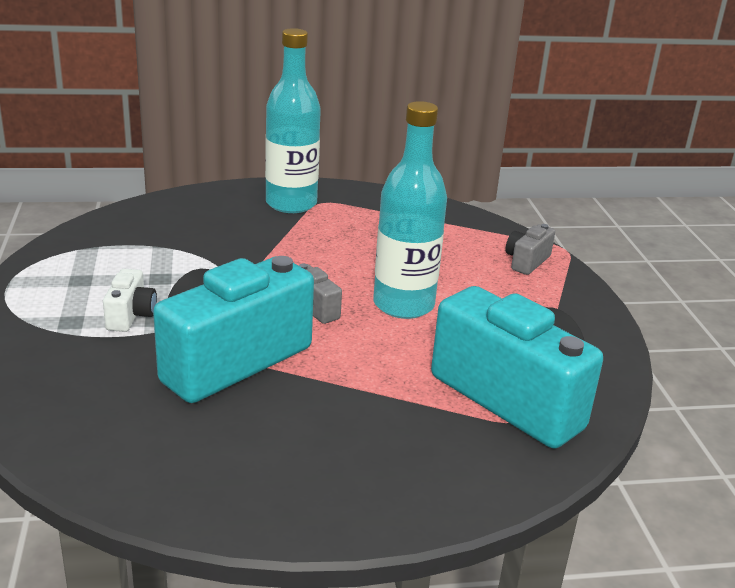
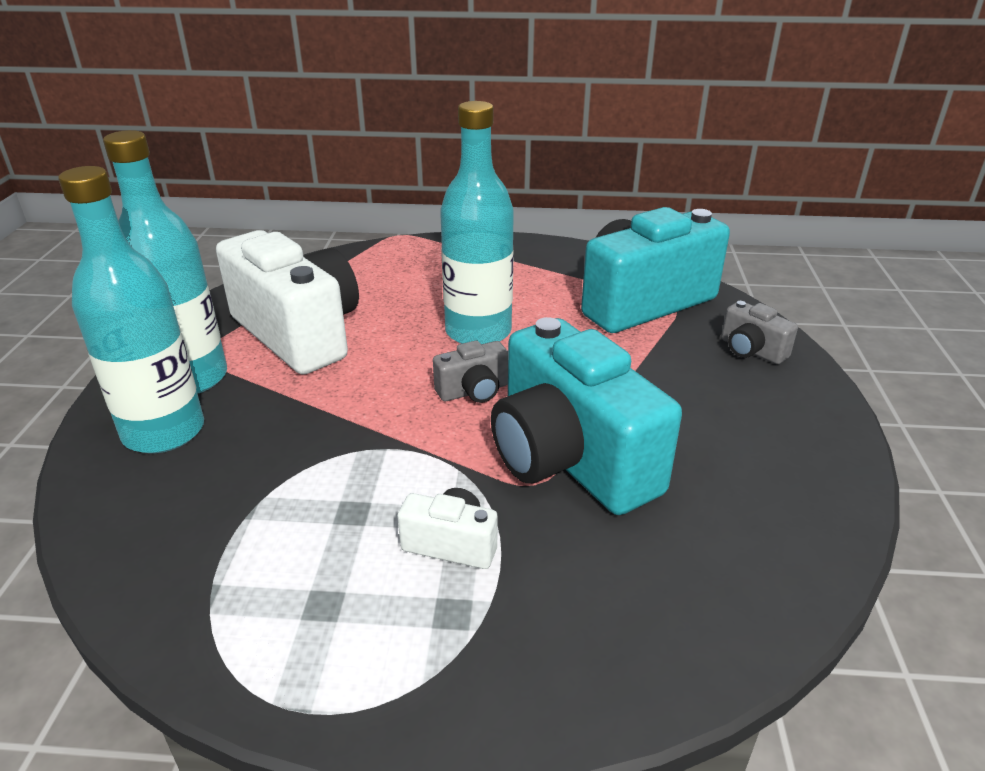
camera: 75 degrees left, 5 degrees up
(230, 207) = (164, 431): none -> turquoise bottle
(364, 230) = (299, 333): none -> white camera
(526, 261) = (415, 256): grey camera -> grey camera (751, 350)

